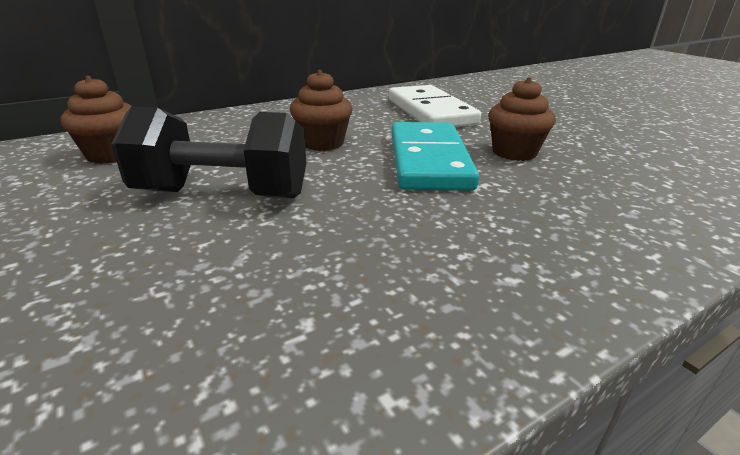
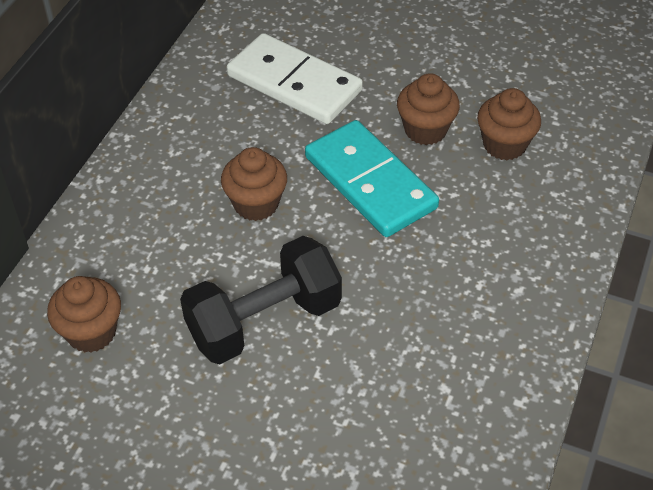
camera: 35 degrees left, 20 degrees up
(591, 180) = (504, 145): none -> brown cupcake

